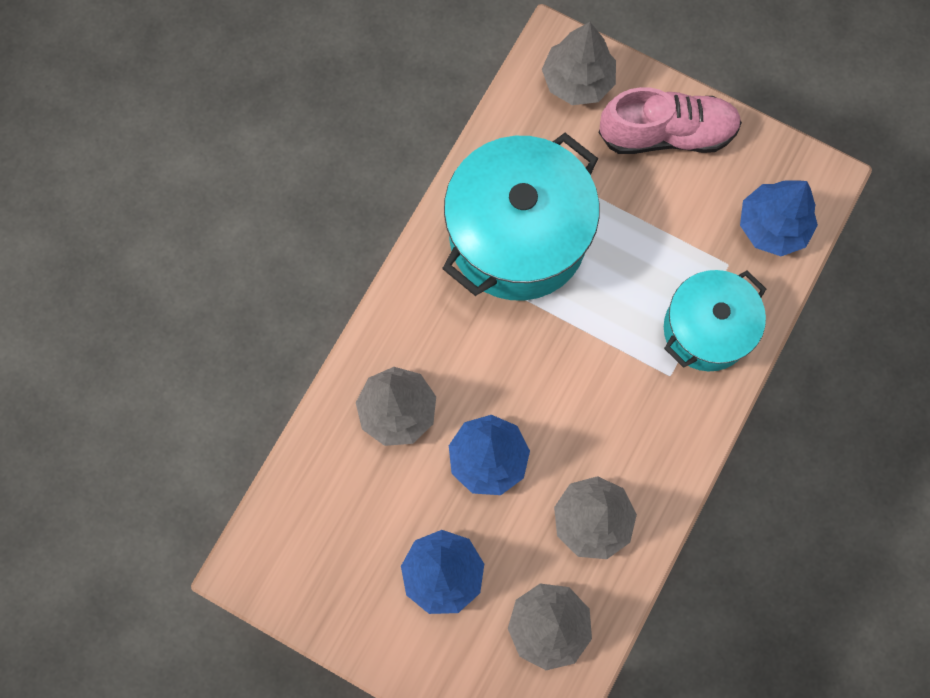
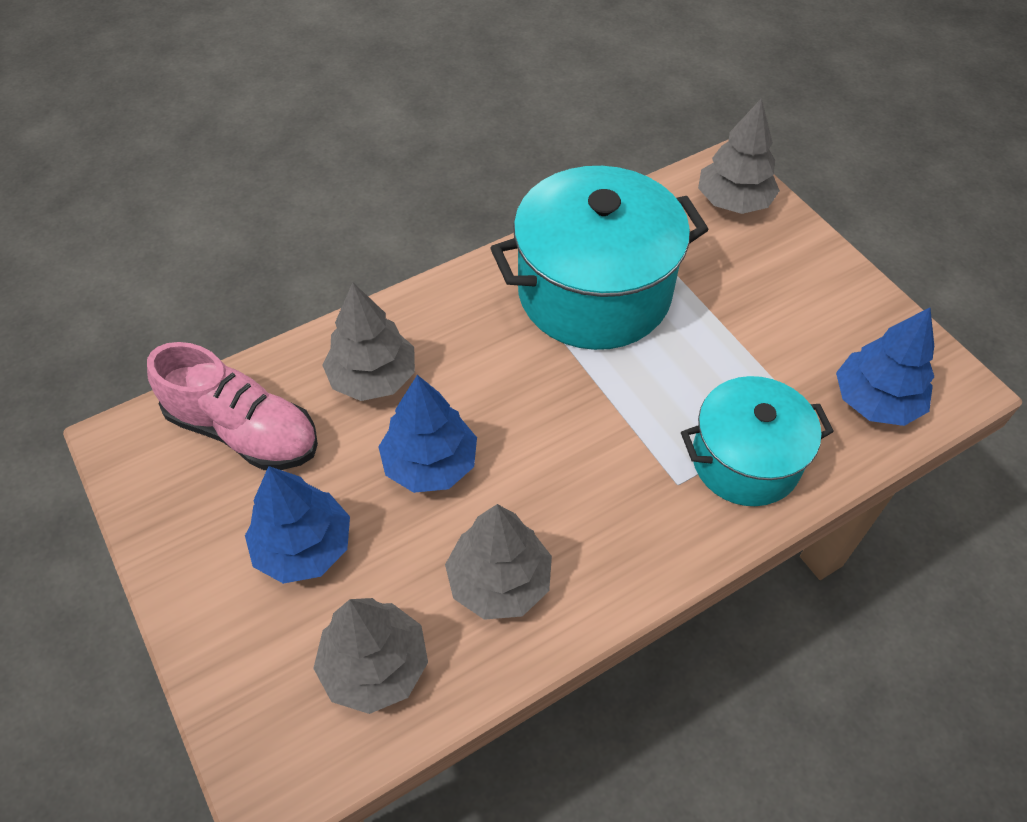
camera: 30 degrees right, 20 degrees down
(667, 134) = (800, 276): pink shoe -> pink shoe (244, 431)

